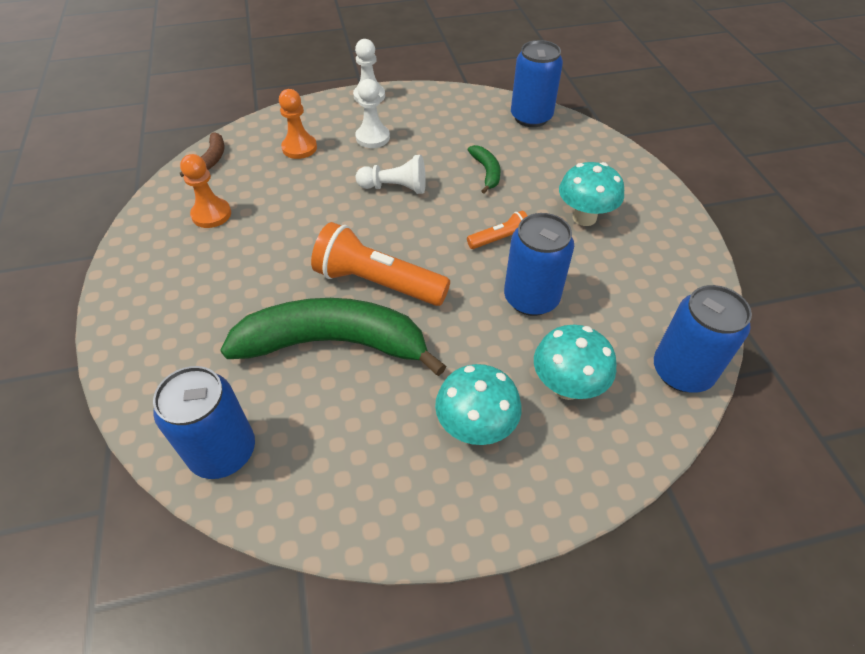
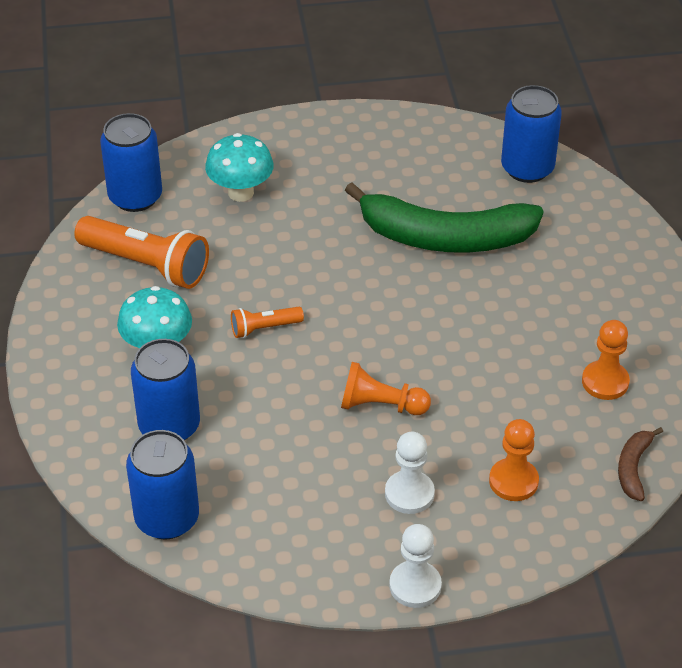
camera: 175 degrees left, 5 degrees down
(377, 283) = (404, 289): orange flashlight -> orange flashlight (147, 265)
(395, 188) = (380, 405): white pawn -> orange pawn
(475, 427) = (325, 171): turquoise mushroom -> none
(486, 172) = (258, 422): green banana -> none
(531, 298) = (249, 264): blue can -> blue can (169, 426)

